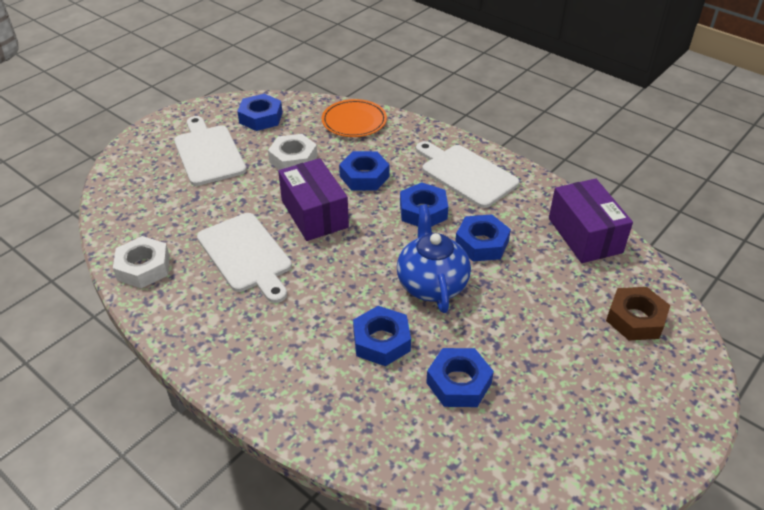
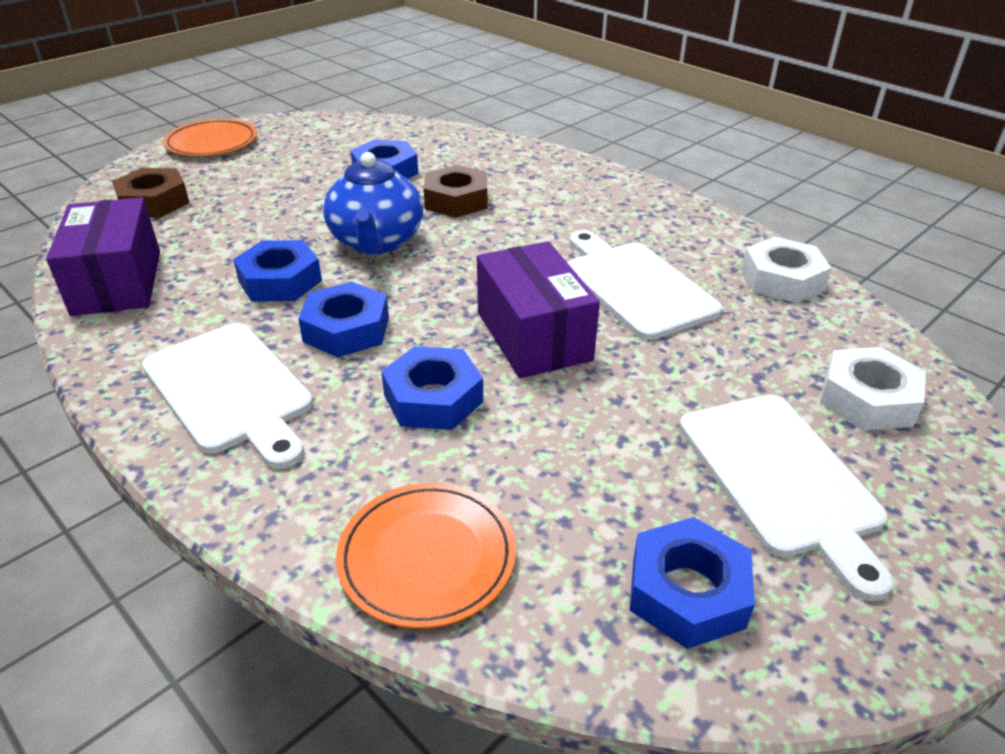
camera: 175 degrees left, 5 degrees down
(293, 159) = (581, 448): white nut -> white nut (867, 399)
(381, 341) = (456, 200): blue nut -> brown nut
(665, 426) = (212, 142): none -> orange plate

